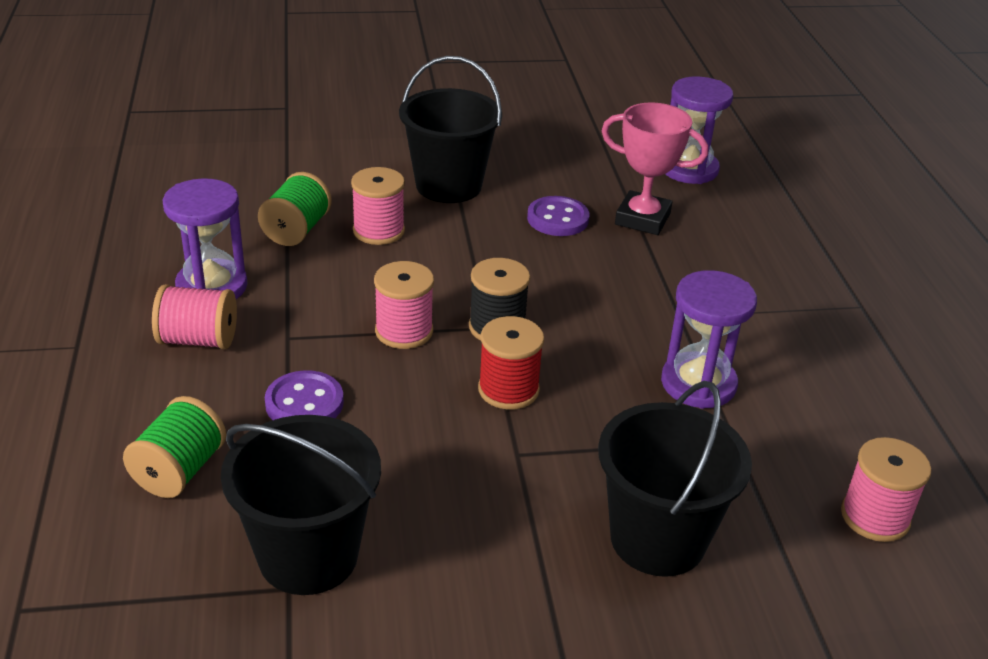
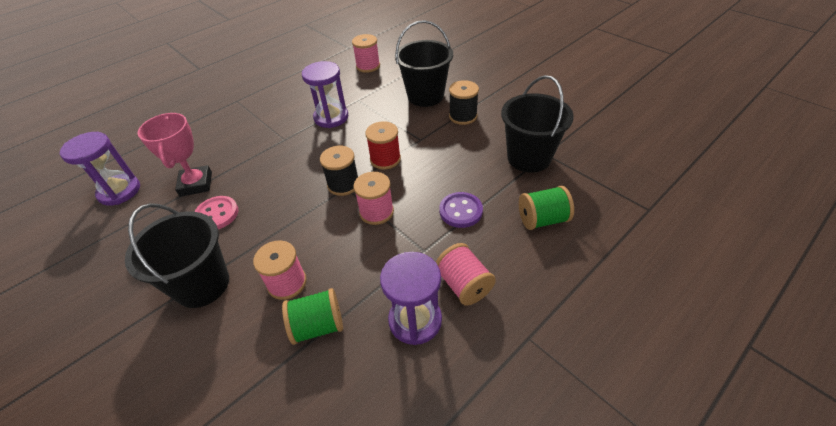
camera: 120 degrees left, 10 degrees up
(527, 550) = (463, 116): none -> black spool
(557, 219) = (217, 214): purple button -> pink button

